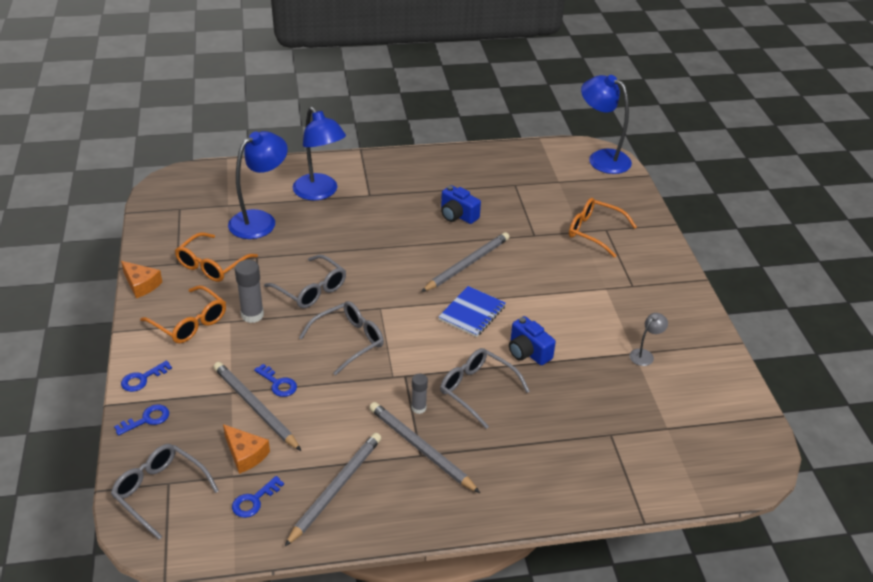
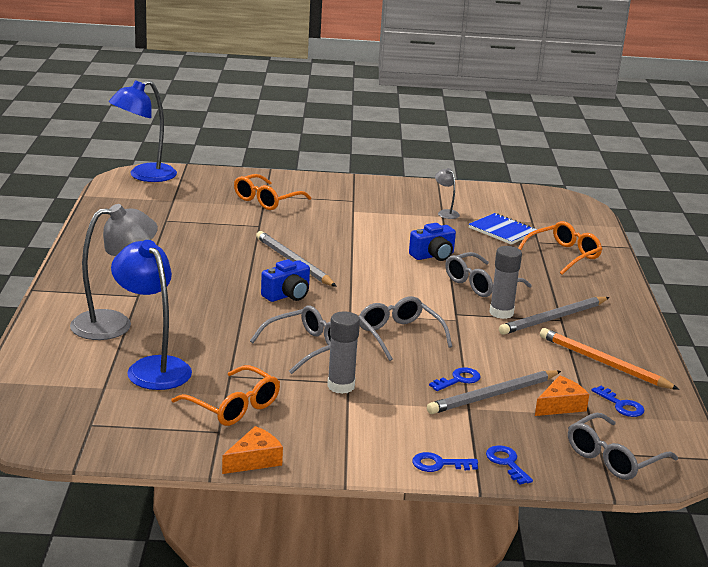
camera: 80 degrees left, 15 degrees down
(142, 379) = (439, 464): blue key -> blue key turned 120 degrees clockwise
(190, 323) = (343, 428): orange glasses -> orange glasses (563, 255)
(320, 193) = (114, 324): blue lamp -> grey lamp
(335, 488) = (603, 363): grey pencil -> orange pencil
(418, 408) = (501, 313): grey glue stick -> grey glue stick, size x1.63
(457, 215) = (206, 255): blue camera -> blue camera (287, 295)
(472, 313) = (371, 271): blue notebook -> blue notebook (502, 231)

